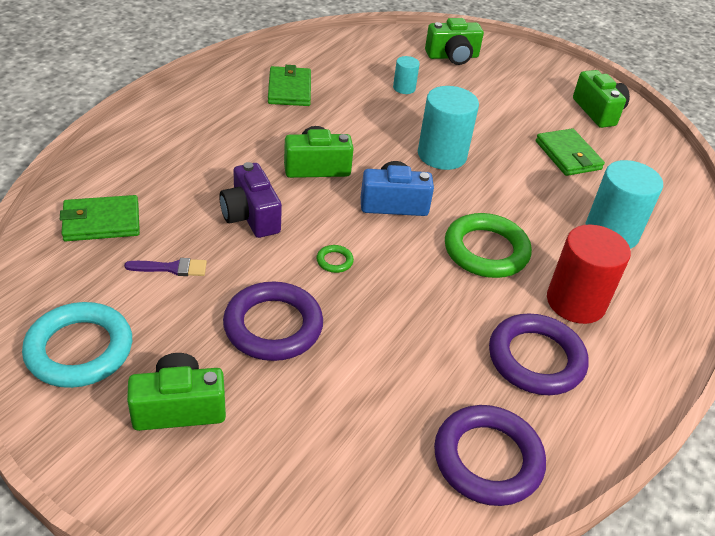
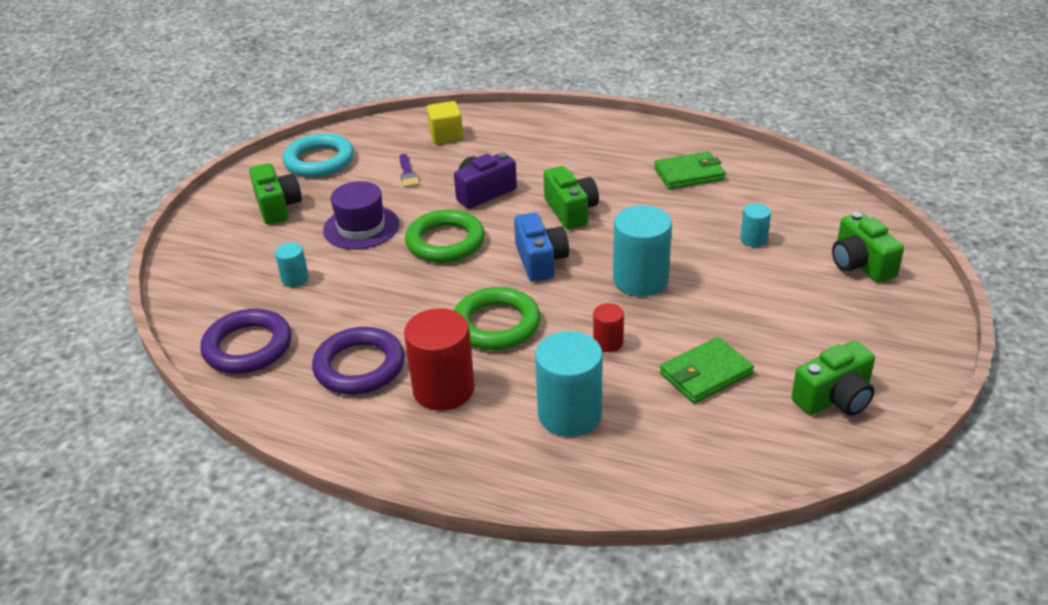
camera: 85 degrees right, 5 degrees down
(101, 222) = (446, 136): green wallet -> yellow cube
(273, 326) = (361, 227): purple ring -> purple hat
(334, 261) = (445, 242): green ring -> green ring, size x2.43
(360, 401) = (295, 278): none -> turquoise cylinder
(523, 192) = (608, 342): none -> red cylinder

